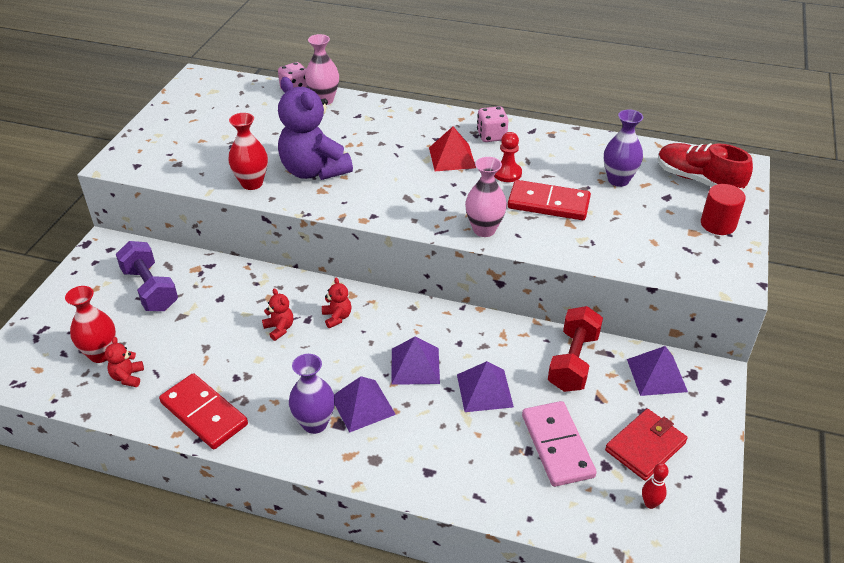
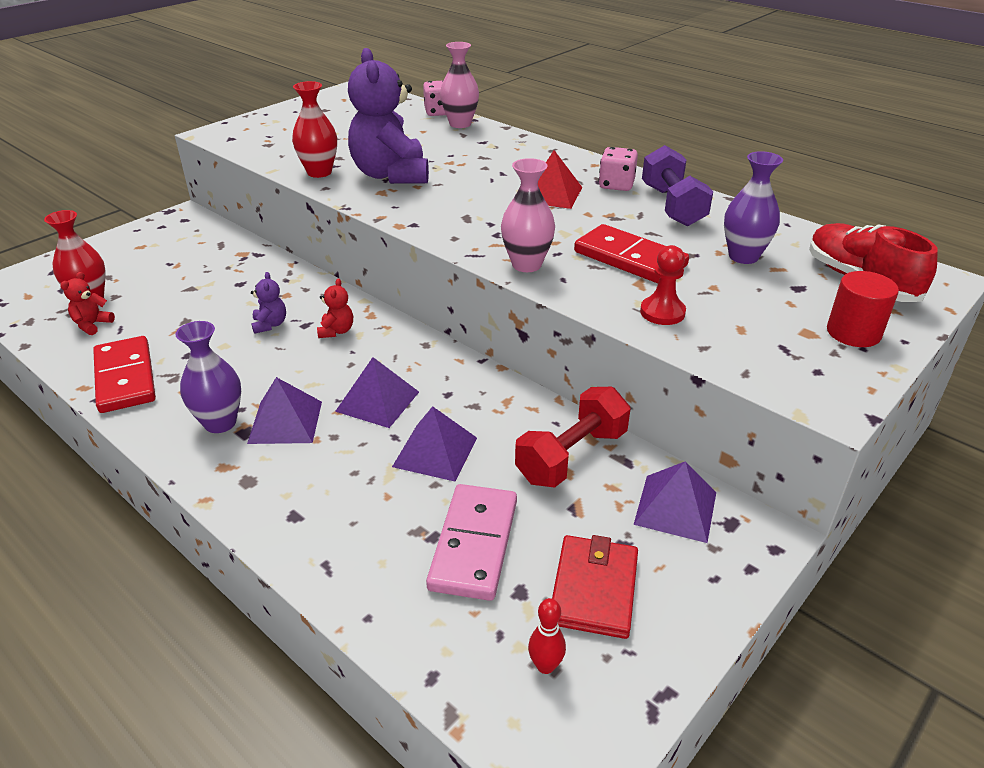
camera: 25 degrees right, 5 degrees down
(150, 289) = (185, 259): purple dumbbell -> purple dumbbell (672, 206)
(279, 328) = (270, 325): red teddy bear -> purple teddy bear
(507, 173) = (604, 221): red pawn -> red pawn (662, 312)
(645, 446) = (594, 589): red wallet -> red wallet turned 60 degrees counterclockwise

